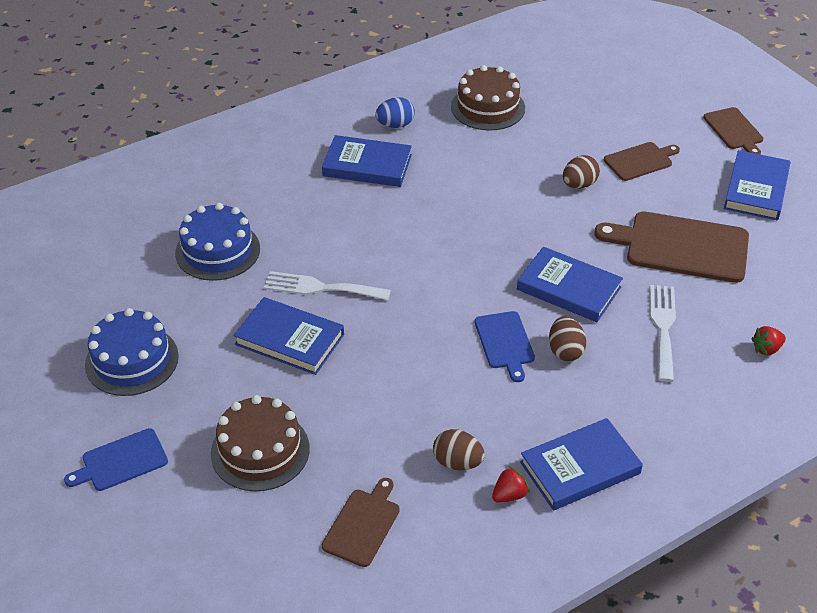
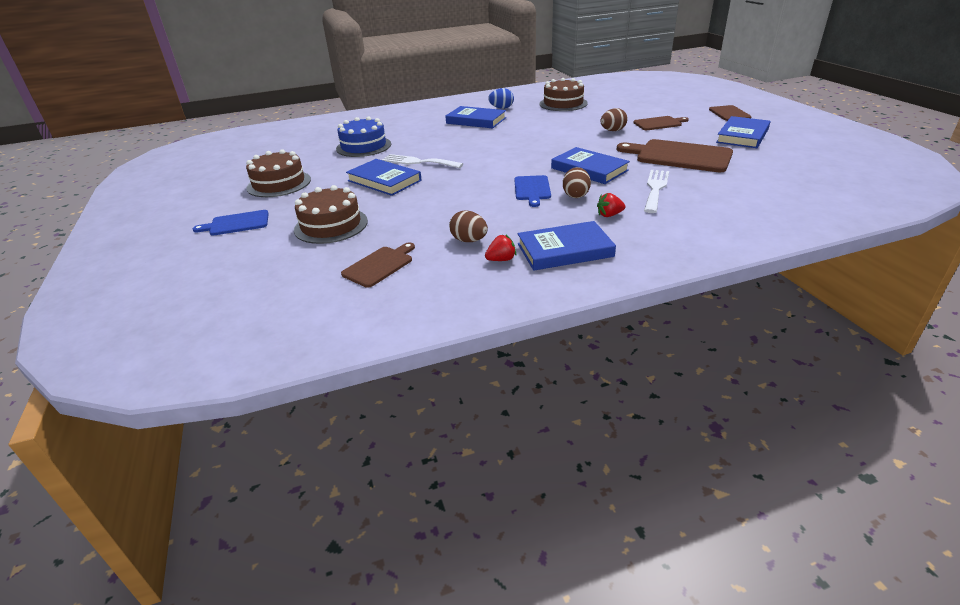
camera: 15 degrees right, 10 degrees down
(132, 360) = (279, 183): blue cake -> brown cake
(766, 349) = (738, 202): red strawberry -> red strawberry (609, 215)

